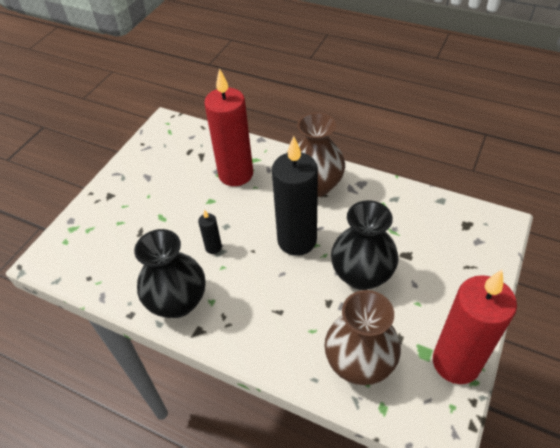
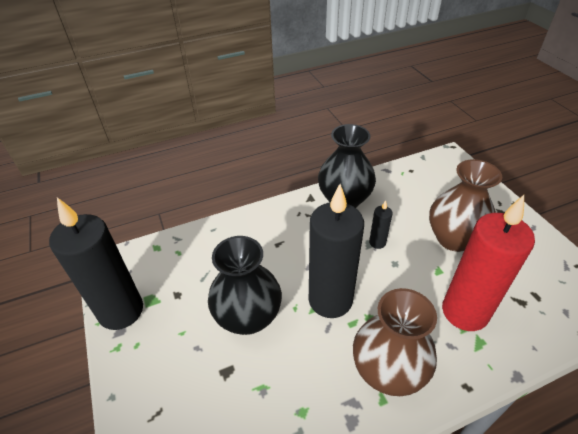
camera: 130 degrees right, 5 degrees down
(359, 363) = (192, 258): brown vase -> brown vase (454, 238)
(456, 362) = (121, 311): red candle -> black candle

